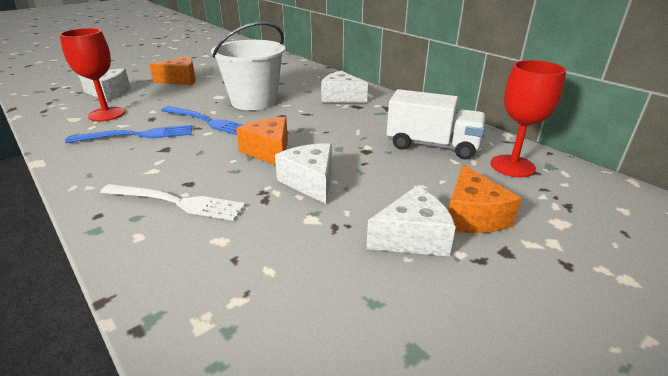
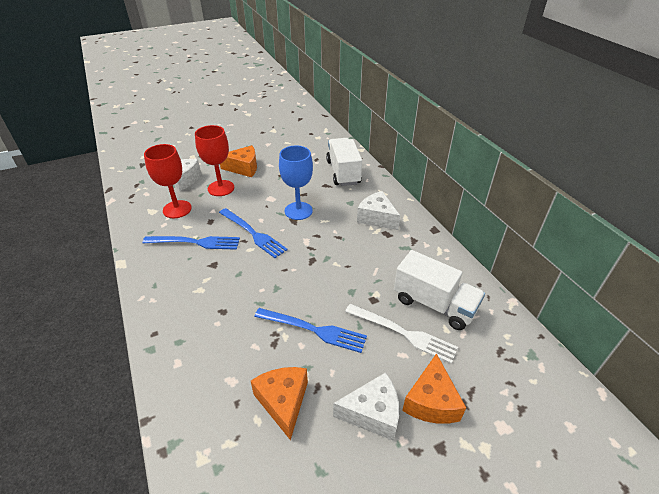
camera: 15 degrees right, 10 degrees up
(177, 202) = (210, 332): white fork -> white fork (404, 333)
(254, 101) = (298, 211): white bucket -> blue goblet
(269, 151) = (293, 284): orange cheese -> orange cheese (283, 402)
(292, 73) = (343, 172): none -> white truck
(310, 182) = (314, 330): white cheese -> blue fork
(512, 166) = (496, 347): red goblet -> red goblet (221, 188)

